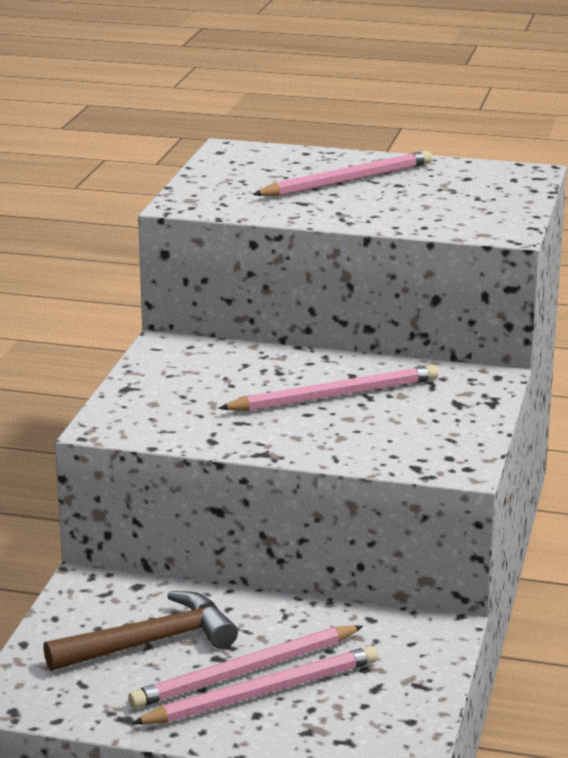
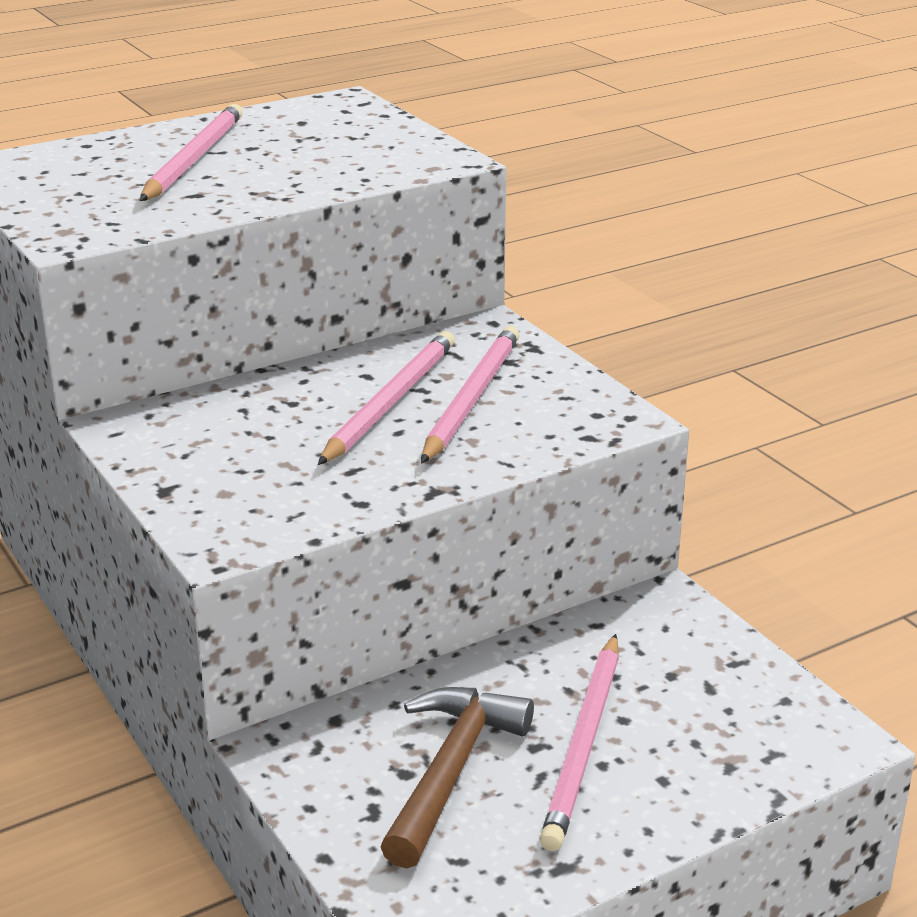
camera: 45 degrees left, 5 degrees up
(263, 692) = (633, 754): pink pencil -> pink pencil (471, 398)

